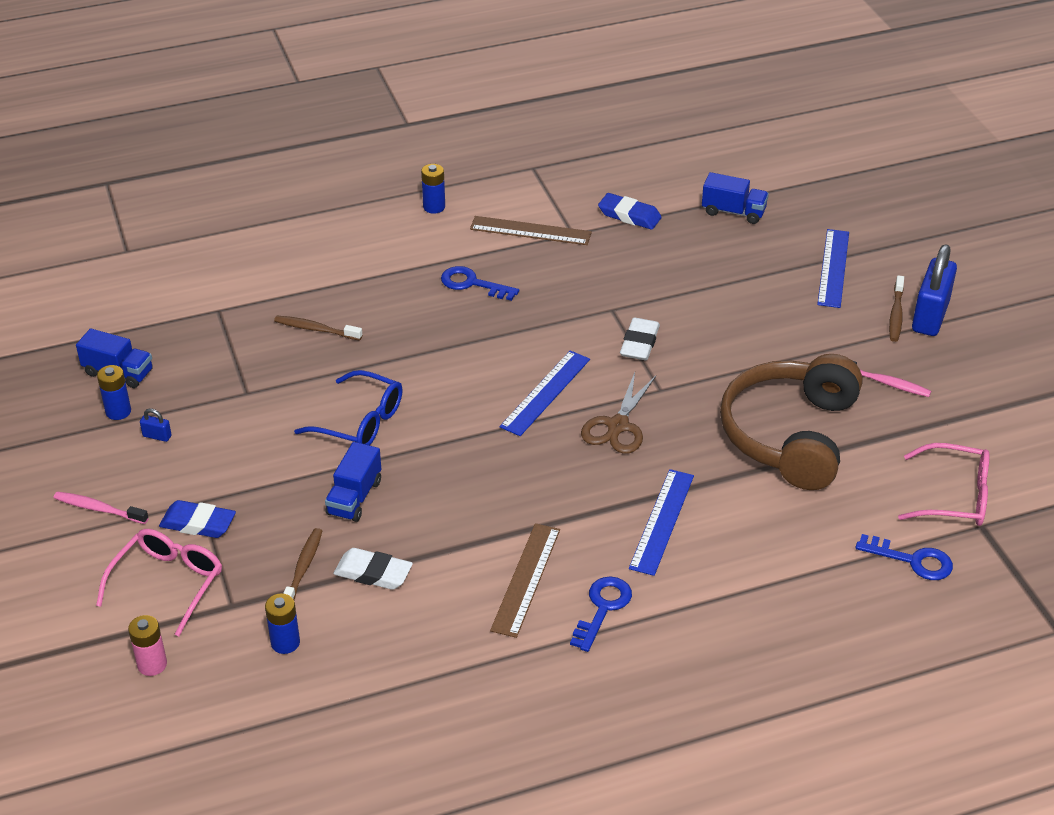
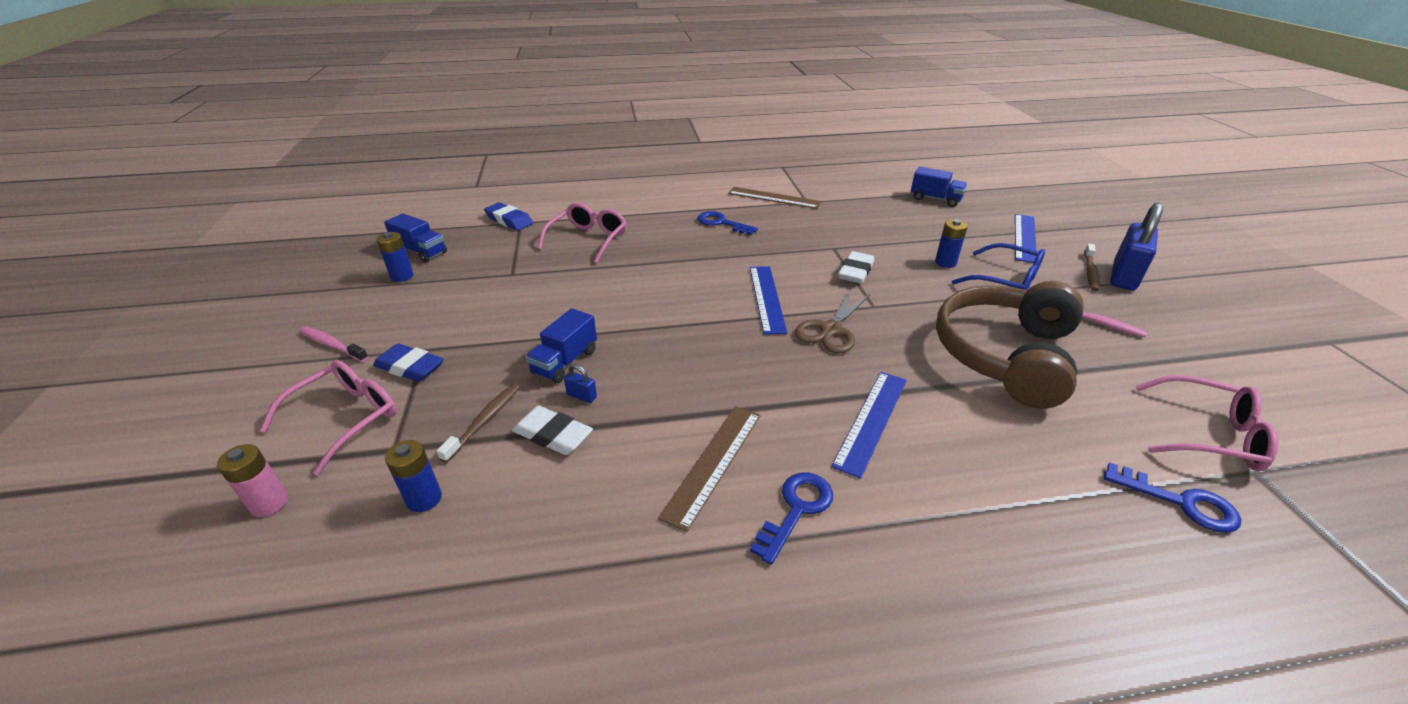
camera: 10 degrees right, 5 degrees down
(157, 436) = (421, 296): blue padlock -> blue padlock (581, 396)
(316, 329) = (588, 239): brown toothbrush -> pink glasses
(360, 422) = (597, 303): blue glasses -> blue glasses (1006, 281)
(434, 207) = (705, 180): blue battery -> blue battery (945, 263)
(546, 393) = (767, 298): blue ruler -> blue ruler turned 45 degrees counterclockwise
(629, 215) = (852, 195): blue eraser -> blue eraser (509, 220)

